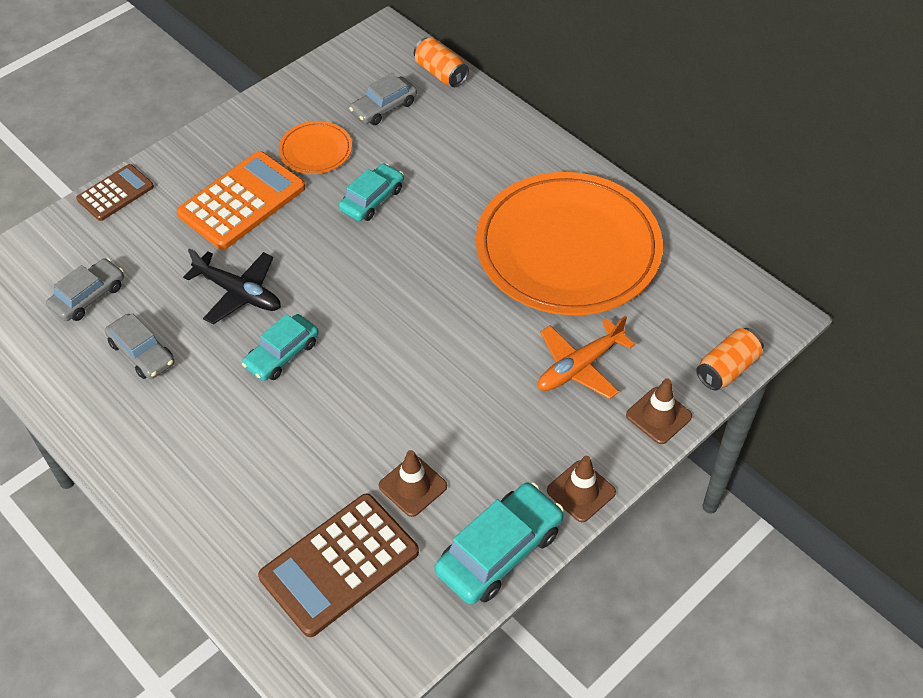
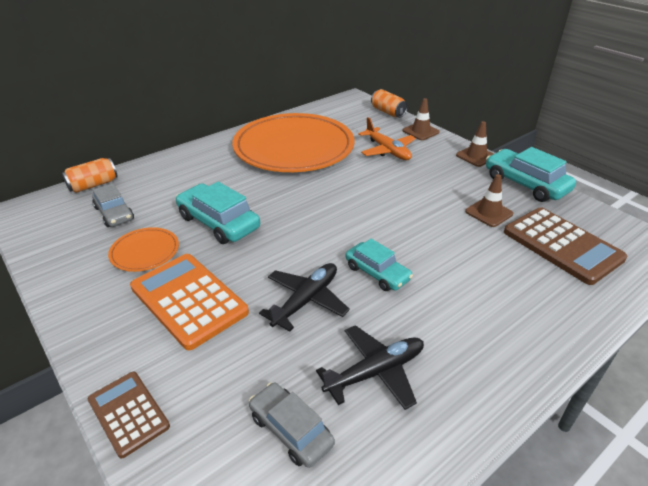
camera: 85 degrees left, 15 degrees down
(142, 353) = (375, 372): grey car -> black plane
(372, 199) = (218, 222): turquoise car -> turquoise car, size x1.53

